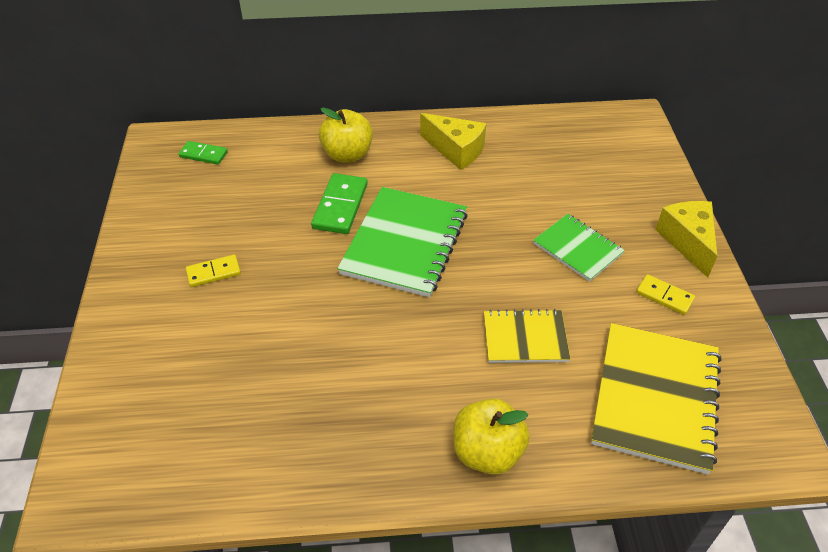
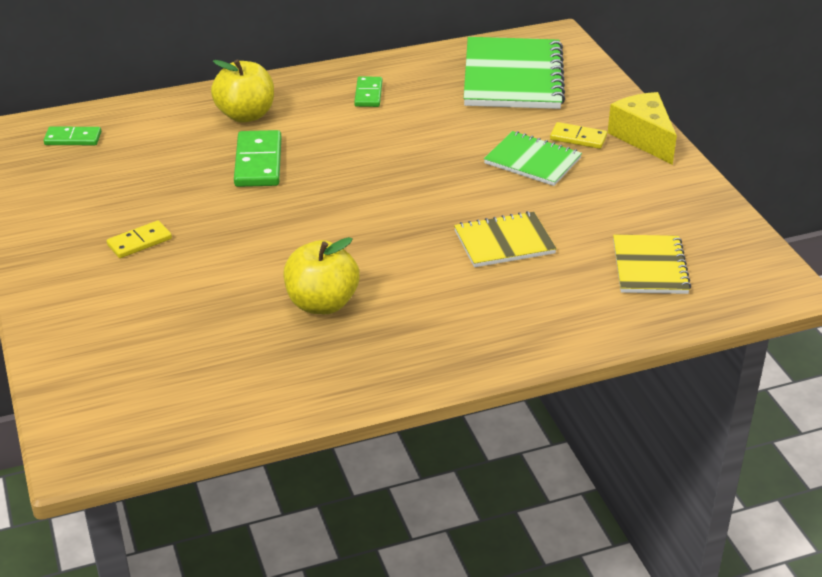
camera: 15 degrees left, 10 degrees down
(405, 243) = (345, 184): green notebook -> green notebook (513, 77)
(456, 150) = (368, 94): yellow cheese -> green domino
(487, 452) = (499, 336): yellow apple -> yellow apple (322, 303)
(655, 398) = (650, 267): yellow notebook -> yellow notebook, size x0.58
(664, 296) = (634, 186): yellow domino -> yellow domino (578, 138)

